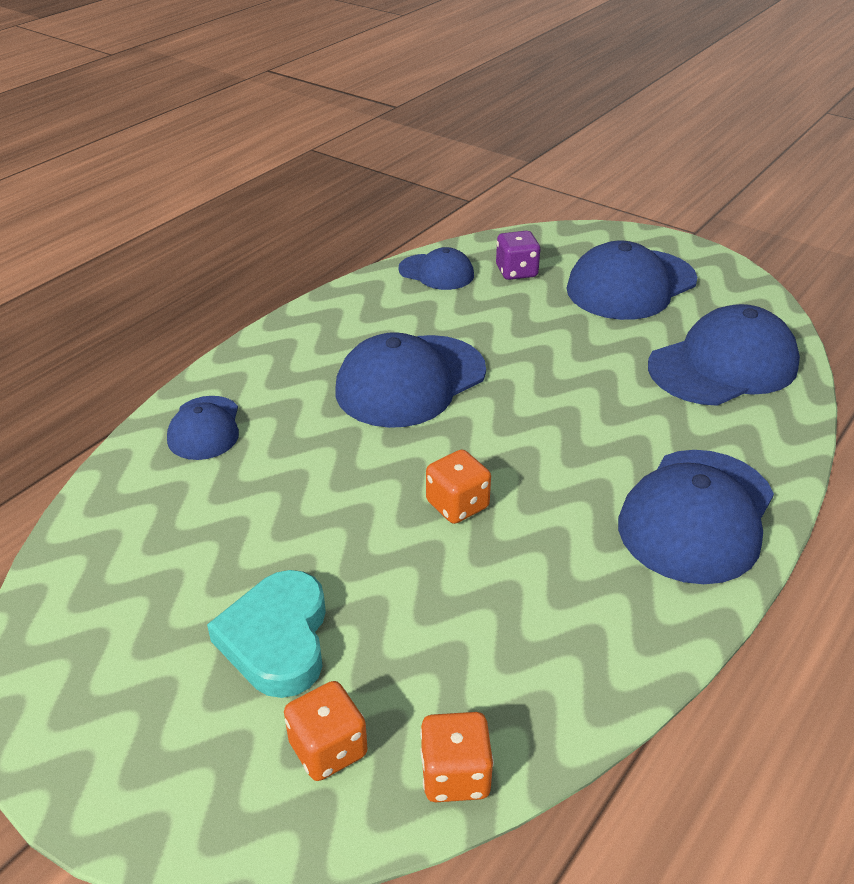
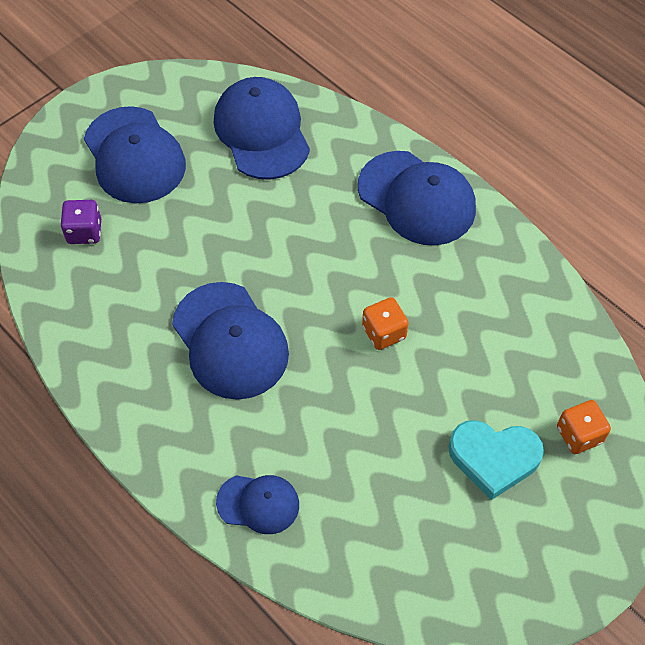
camera: 80 degrees left, 20 degrees up
(436, 272) = (64, 294): blue cap -> none
(455, 775) = (599, 371): orange dice -> none

